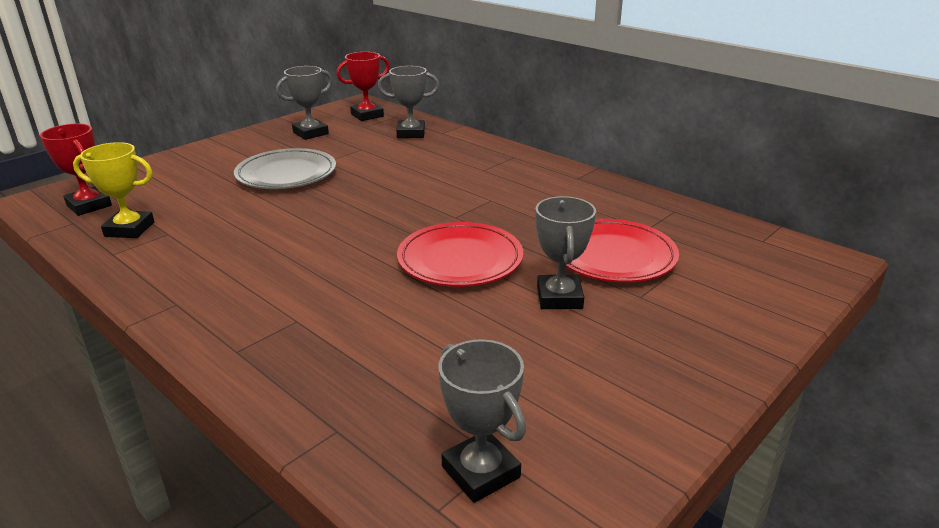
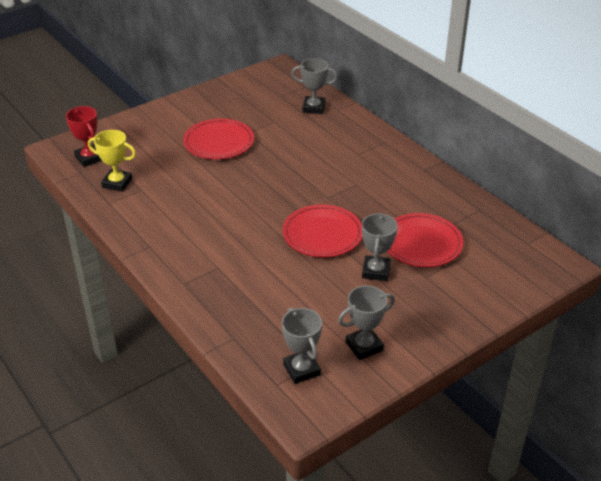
camera: 10 degrees right, 10 degrees up
(286, 174) = (219, 142): grey plate -> red plate
(310, 133) = (239, 99): grey trophy -> grey trophy (364, 346)
(367, 115) = (284, 83): red trophy -> none

